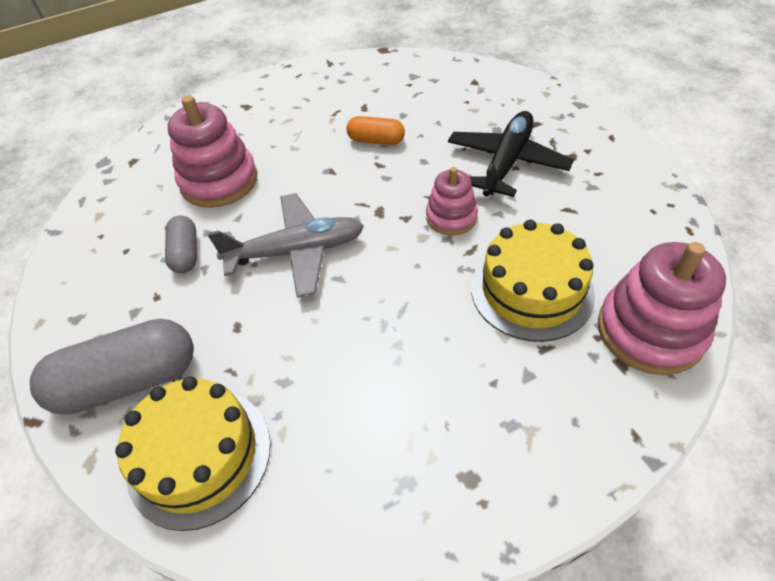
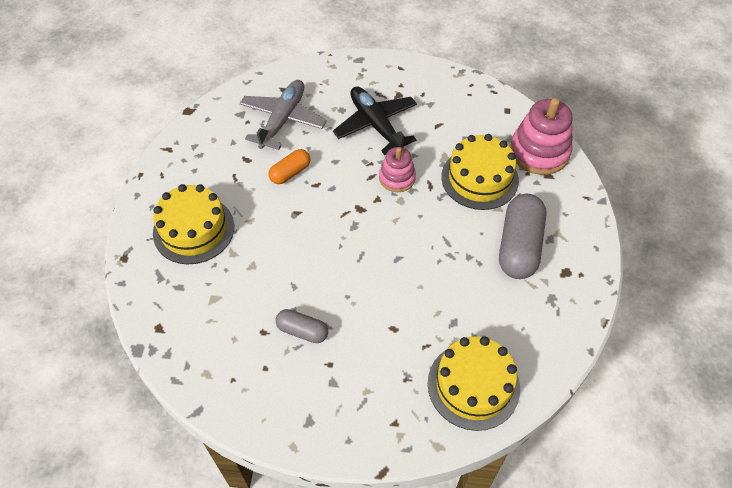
camera: 60 degrees left, 5 degrees up
(128, 381) = (391, 405): grey capsule -> grey capsule (519, 246)
(219, 181) = (243, 281): pink stacking toy -> none
(254, 122) = (193, 229): none -> yellow cake
(296, 251) = (357, 268): grey plane -> grey plane (282, 119)

